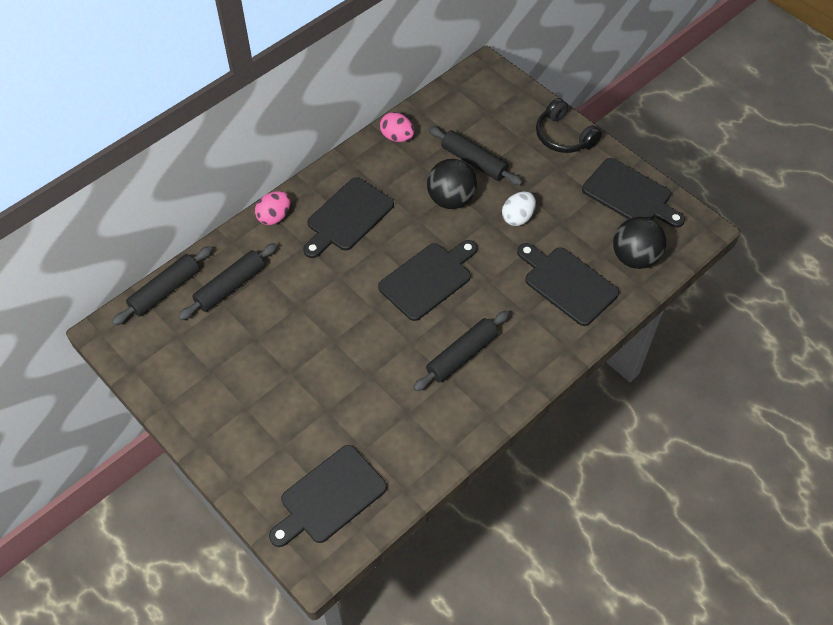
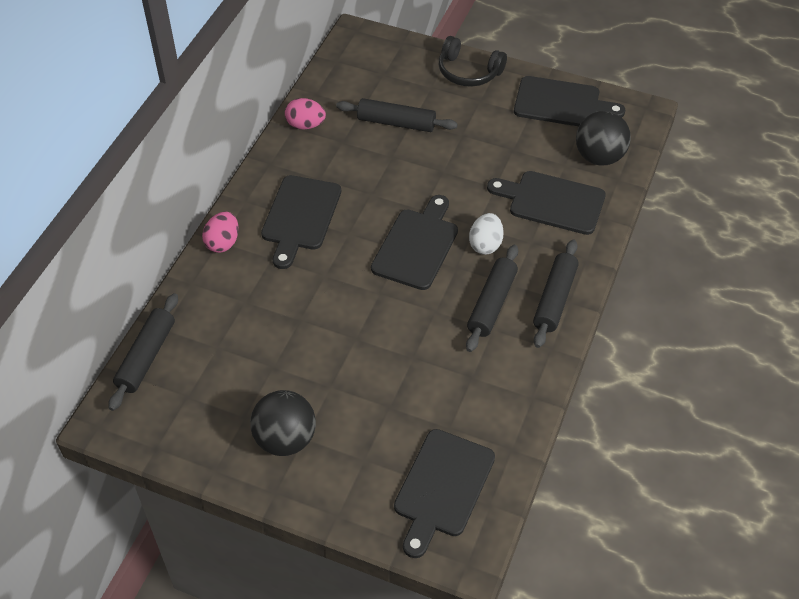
camera: 25 degrees left, 5 degrees down
(230, 286) = (216, 326): black rolling pin -> black rolling pin (555, 299)
(451, 199) = (394, 165): black ball -> black ball (285, 439)
(517, 217) = (469, 159): white egg -> white egg (485, 244)

